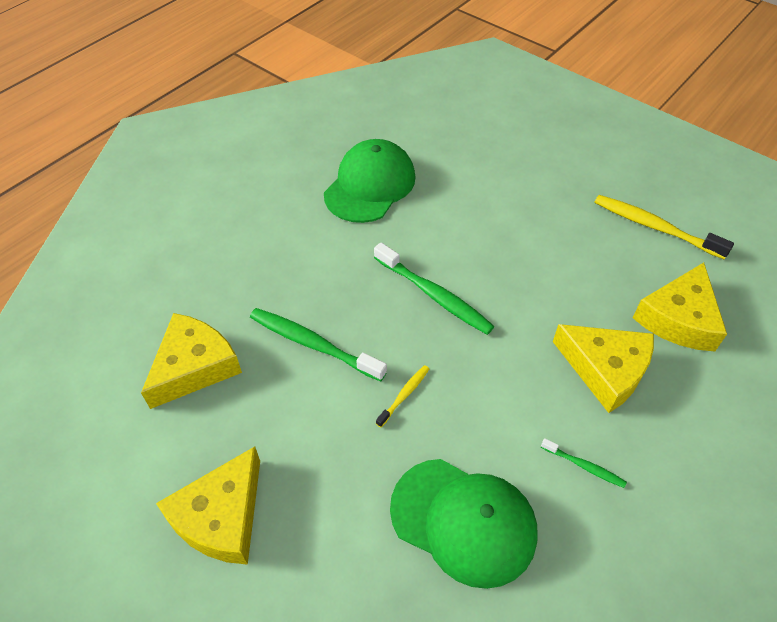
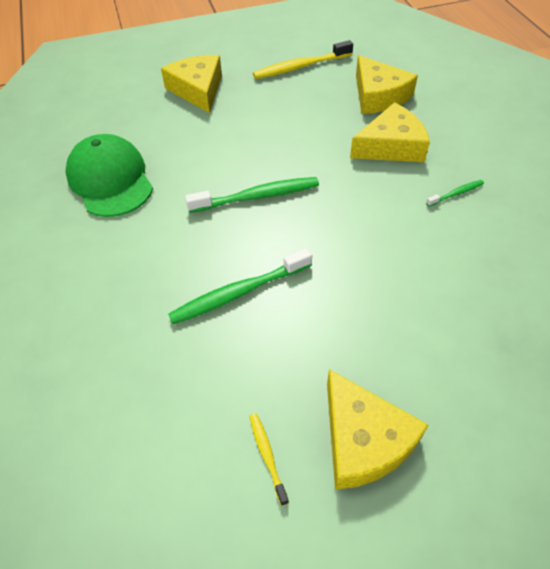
camera: 55 degrees left, 0 degrees up
(194, 366) = (187, 395): yellow cheese -> yellow cheese (198, 90)
(404, 395) = (333, 258): yellow toothbrush -> yellow toothbrush (267, 455)
(463, 521) = (460, 276): green cap -> none

